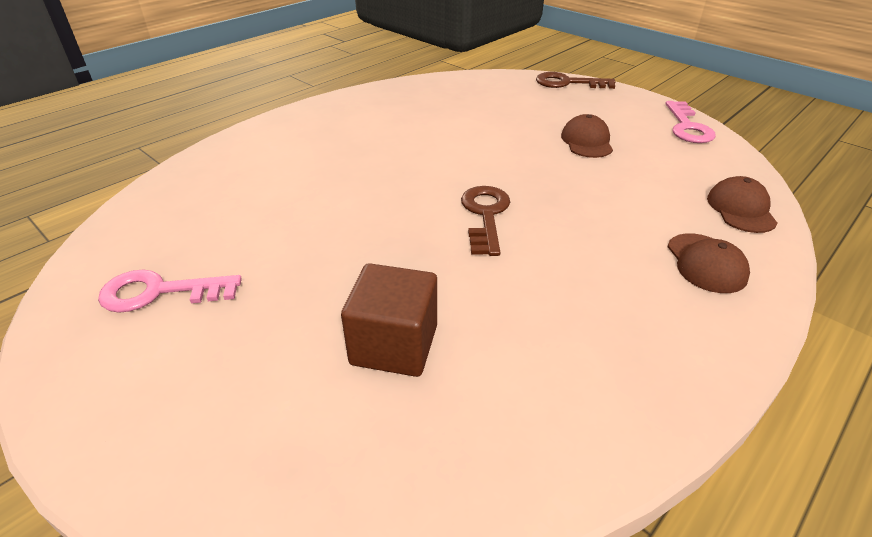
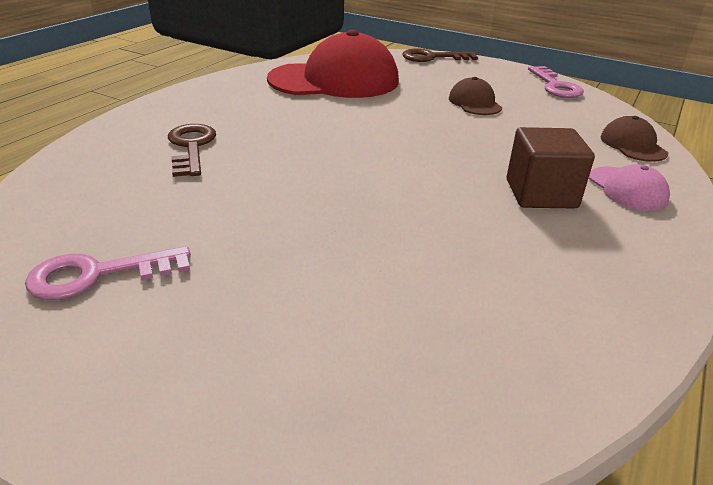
camera: 15 degrees left, 5 degrees down
(394, 345) = (382, 289): brown cube -> brown cube (541, 194)
(454, 104) = (334, 80): none -> red cap
(485, 215) = (413, 170): brown key -> brown key (191, 147)
(706, 263) = (627, 189): brown cap -> pink cap

